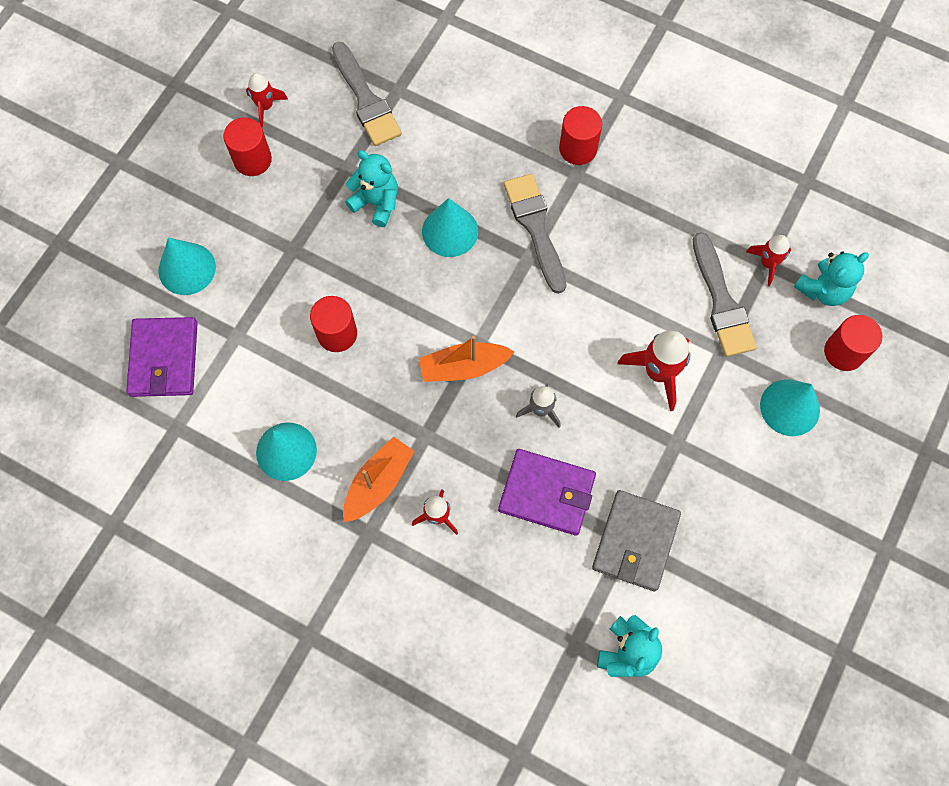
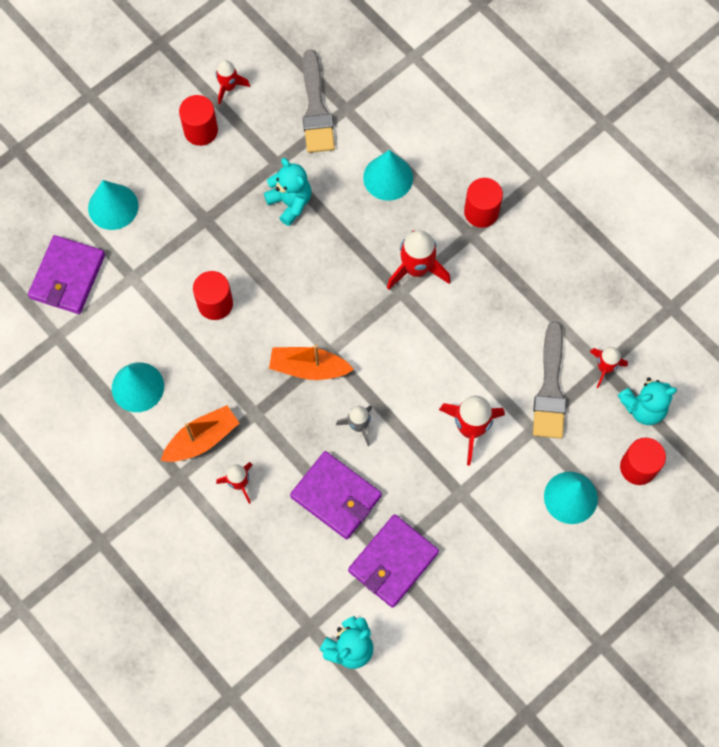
camera: 20 degrees right, 0 degrees up
(450, 231) = (342, 248): turquoise cone -> turquoise cone (388, 177)
(535, 227) = (416, 269): grey brush -> red rocket
(635, 541) = (393, 562): grey wallet -> purple wallet

